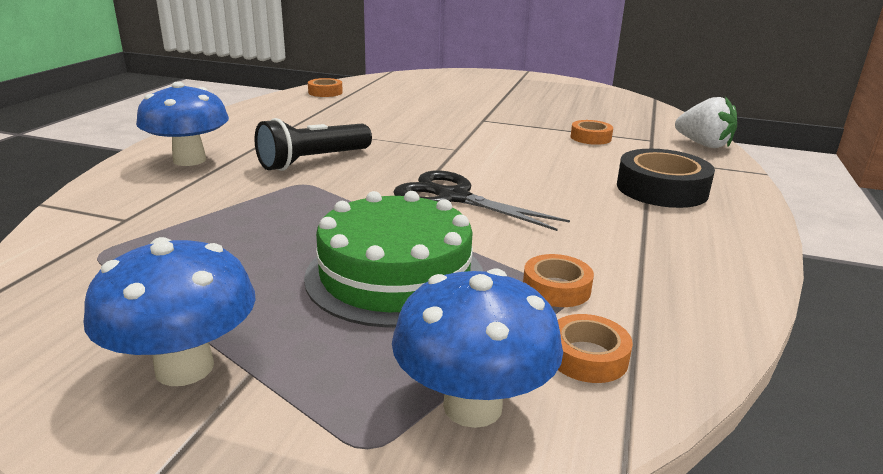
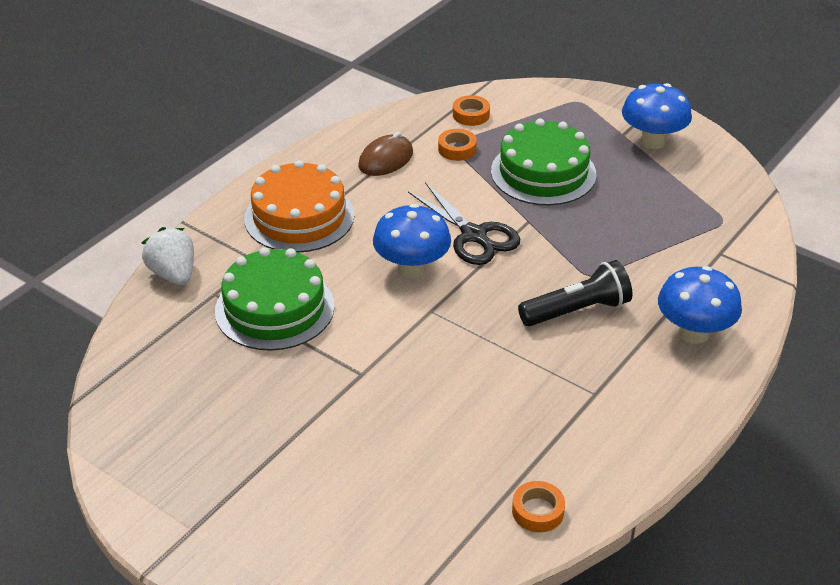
camera: 160 degrees left, 15 degrees up
(472, 406) = (533, 106): blue mushroom -> blue mushroom (412, 269)
(590, 137) = (274, 308): orange tape -> green cake
(644, 257) = (386, 159): none -> brown mouse
(661, 189) = (299, 217): black tape -> orange cake

